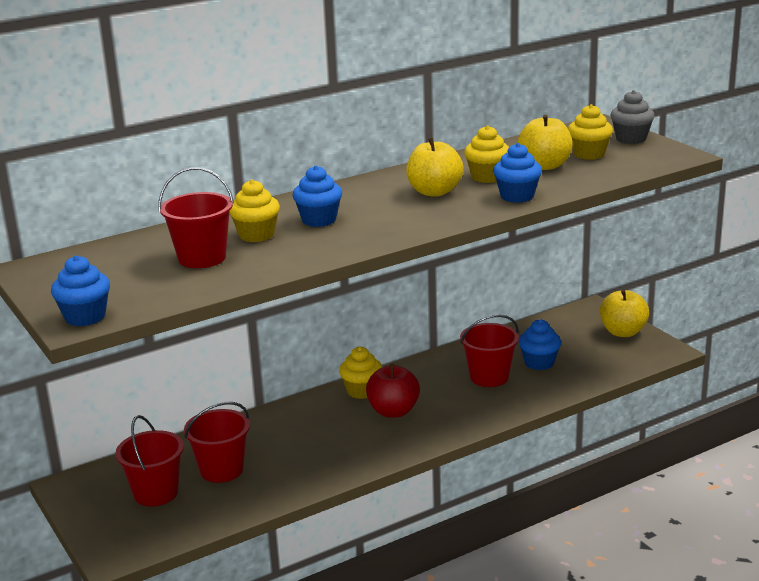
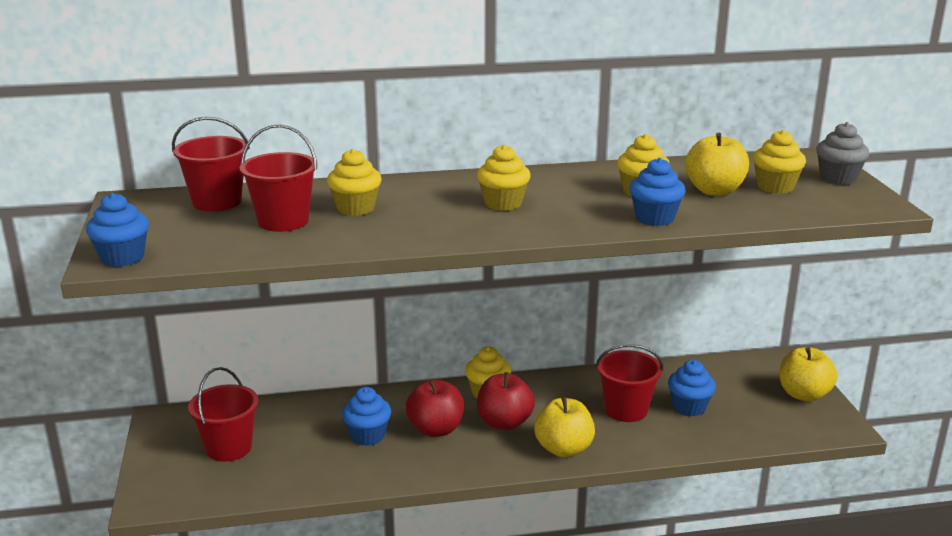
camera: 20 degrees right, 0 degrees up
(221, 470) = (302, 440): red bucket -> red bucket (217, 202)
(319, 220) = (429, 205): blue cupcake -> blue cupcake (367, 436)
(337, 431) = (436, 429): none -> red apple
(382, 207) = (503, 203): none -> yellow cupcake
(434, 192) = (571, 197): yellow apple -> yellow apple (564, 449)

